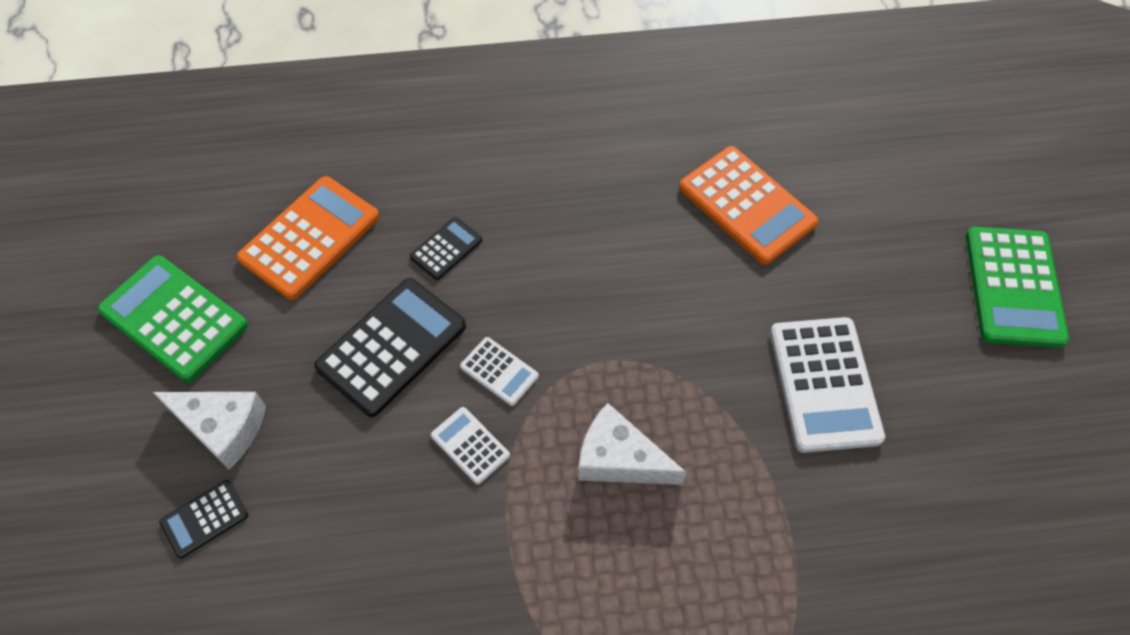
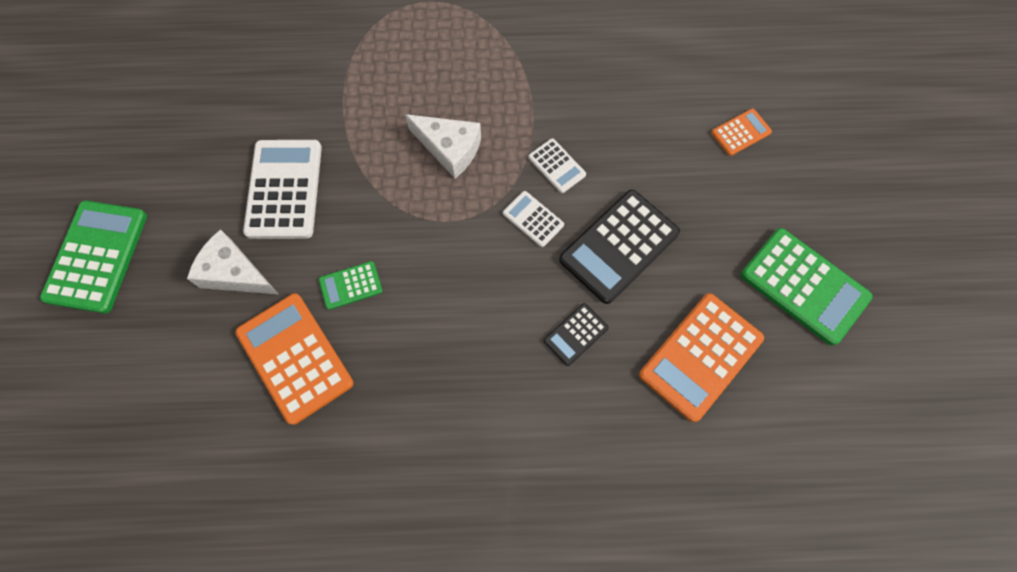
camera: 175 degrees left, 10 degrees up
(204, 519) = (741, 132): black calculator -> orange calculator
(222, 428) = (742, 193): white cheese -> white cheese (235, 273)
(707, 279) = (351, 285): none -> green calculator

